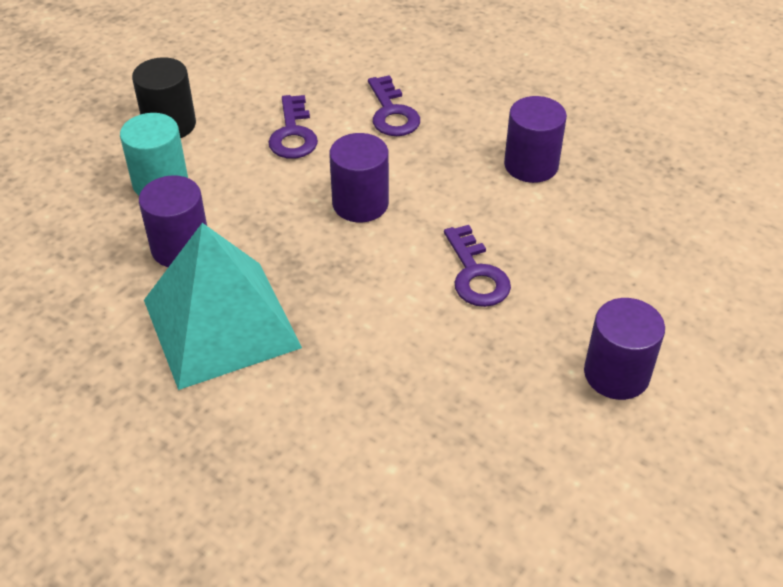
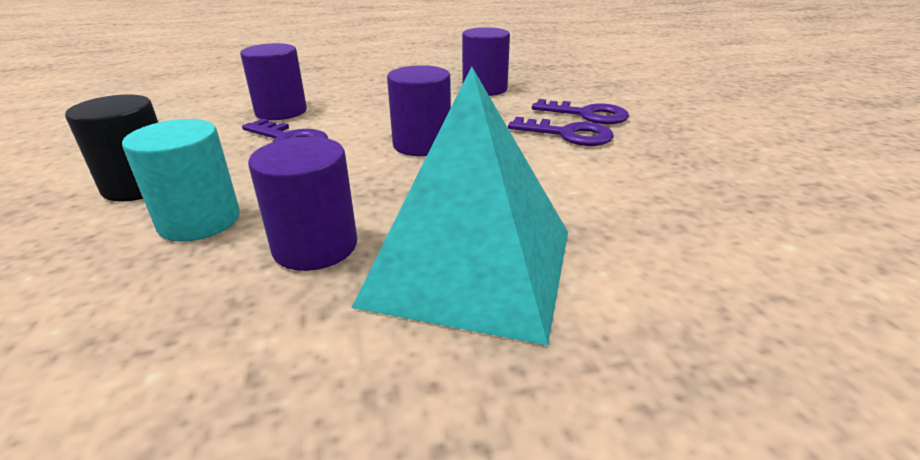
camera: 50 degrees left, 15 degrees down
(392, 113) = (350, 105): purple key -> purple key (587, 115)
(616, 374) = (726, 128): purple cylinder -> purple cylinder (281, 112)

